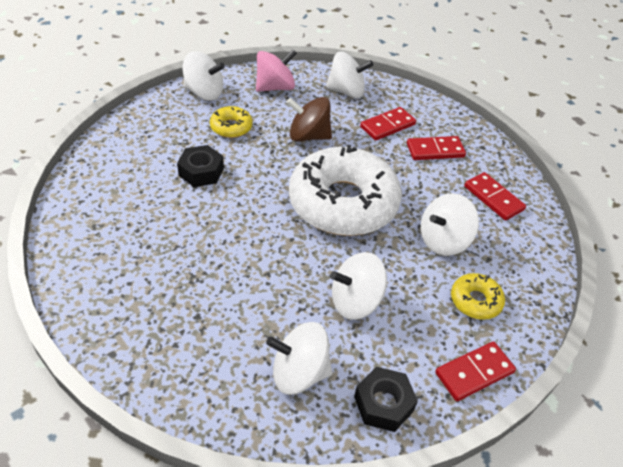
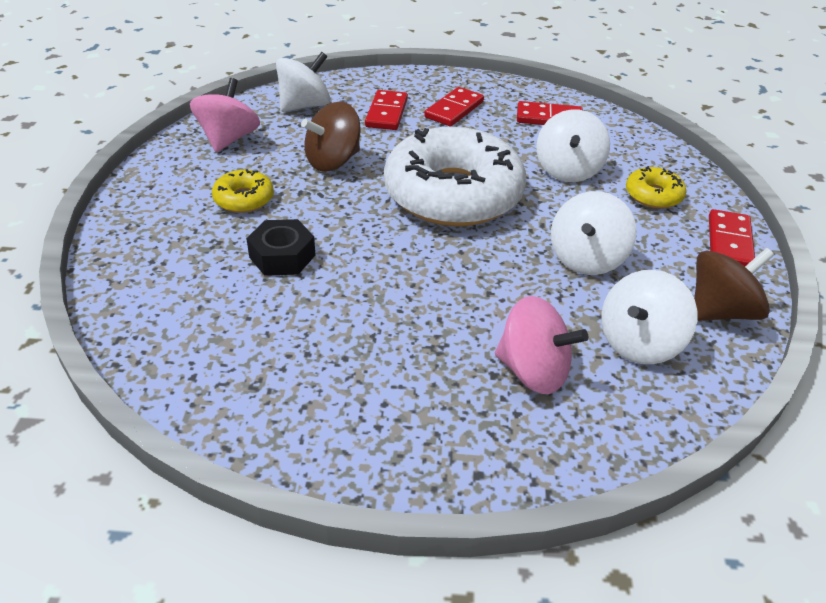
camera: 45 degrees left, 5 degrees down
(204, 93) = (158, 186): white spinning top -> none
(218, 332) = (533, 371): none -> pink spinning top
(383, 404) = (720, 311): black nut -> brown spinning top

